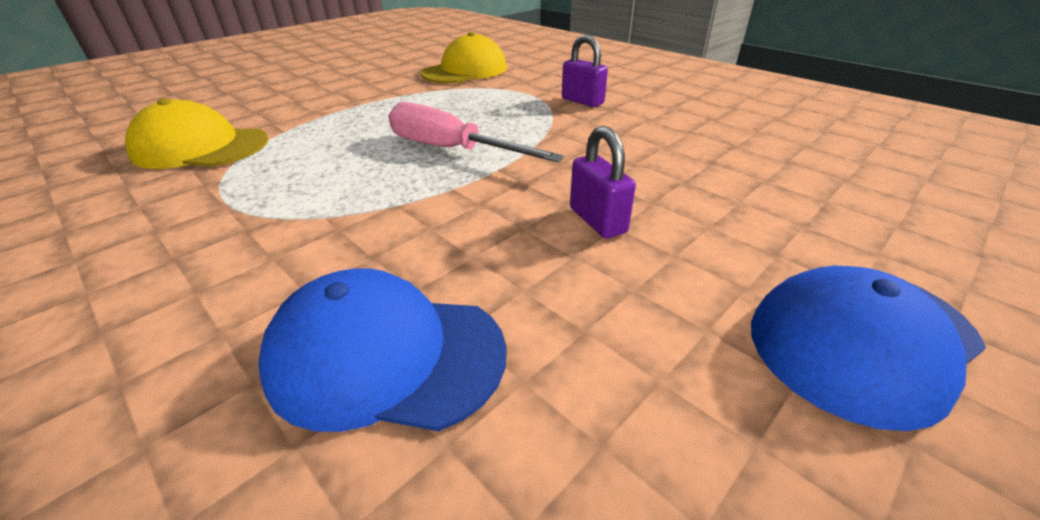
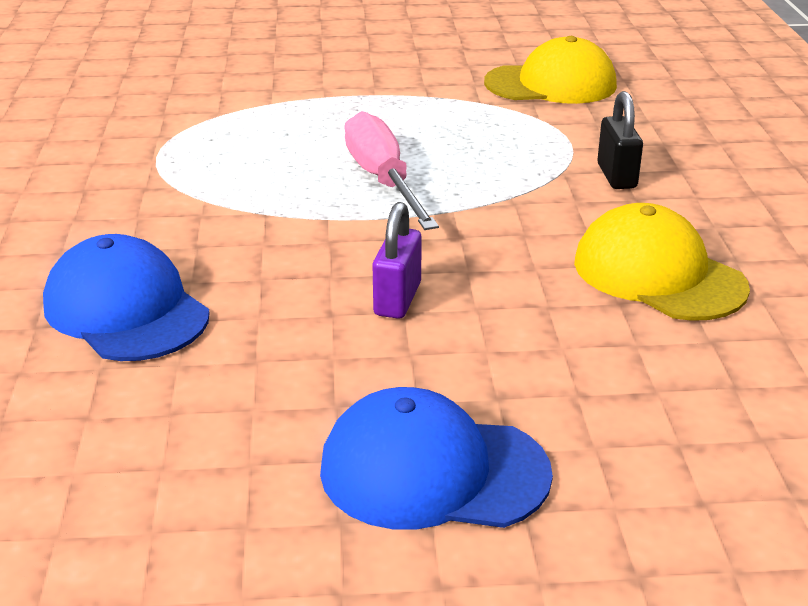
camera: 40 degrees right, 5 degrees down
(200, 147) = (191, 97): yellow cap -> yellow cap (658, 274)
(582, 101) = (616, 176): purple padlock -> black padlock

